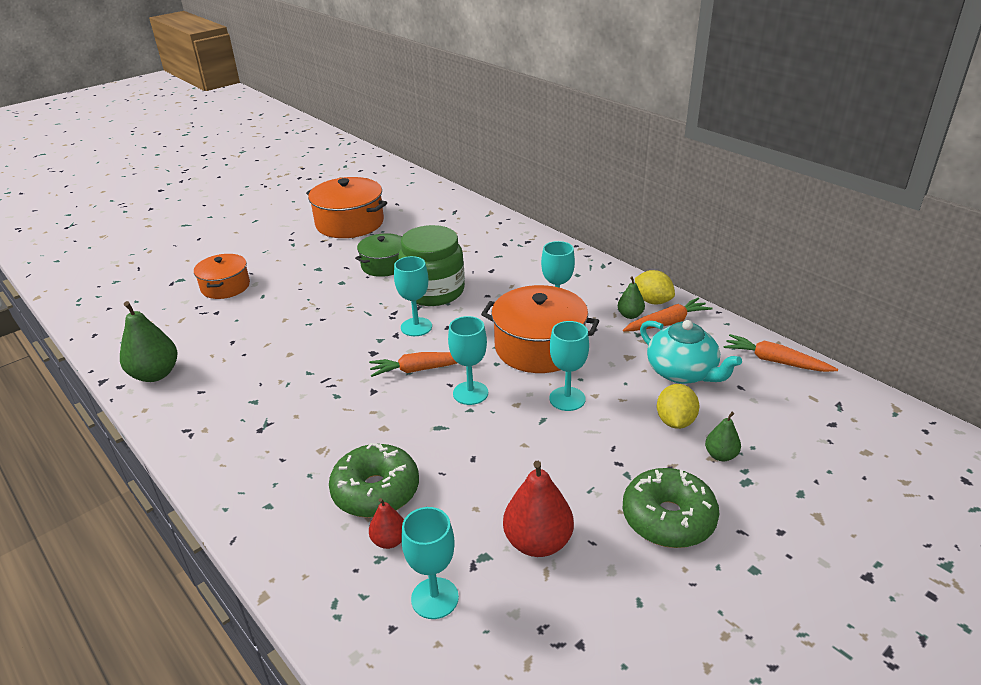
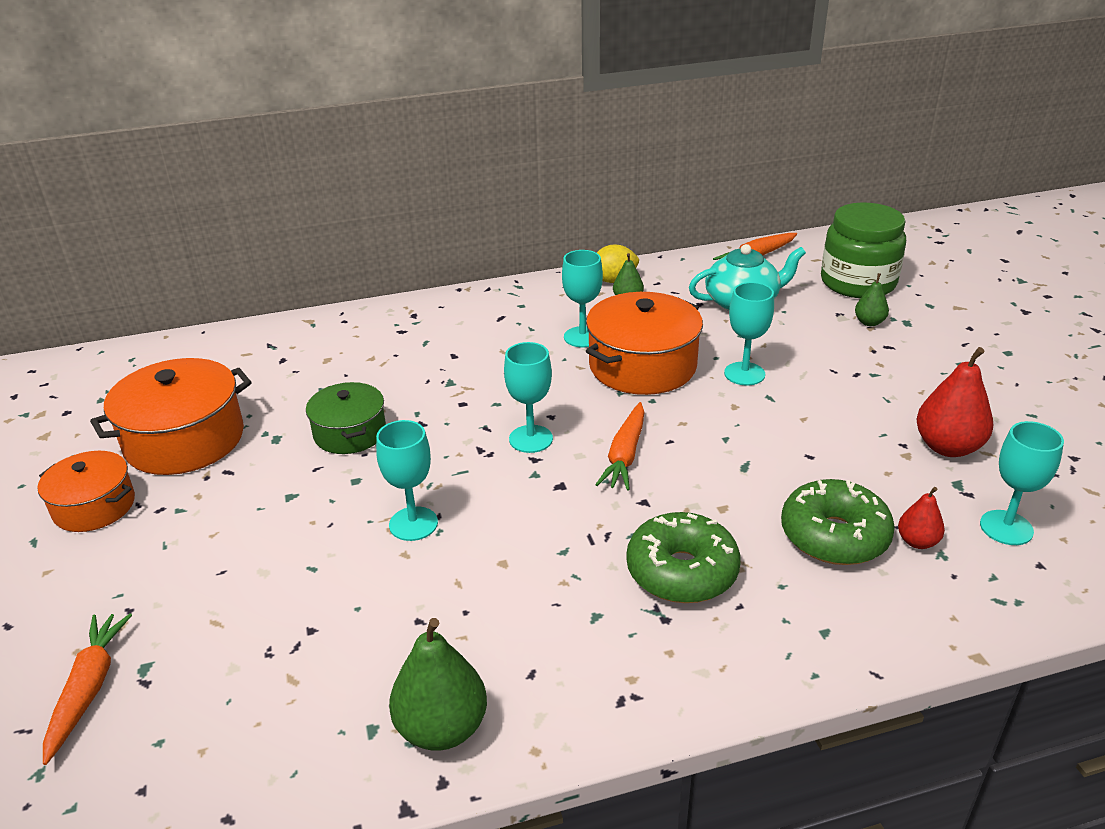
camera: 65 degrees left, 0 degrees up
(225, 286) = (236, 608): orange pot -> orange pot (94, 506)
(433, 291) = (460, 408): green jar -> green jar (858, 283)
(470, 393) = (696, 430): turquoise goblet -> turquoise goblet (413, 524)
(667, 323) = (658, 285): orange carrot -> orange carrot (89, 689)
(668, 518) = (938, 371): green donut -> green donut (682, 571)
(675, 421) = (812, 328): yellow lemon -> none

